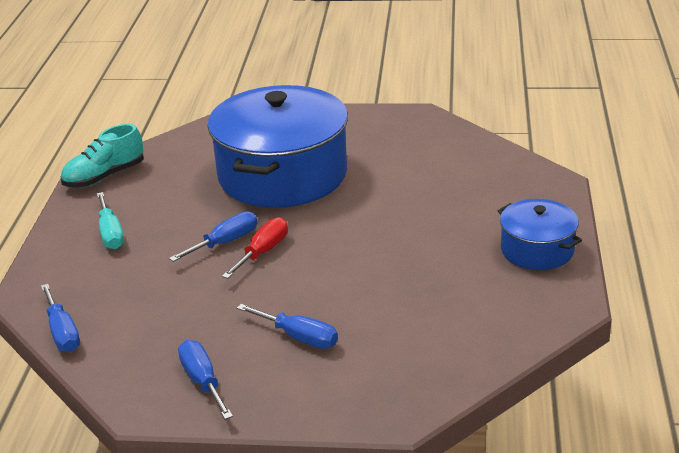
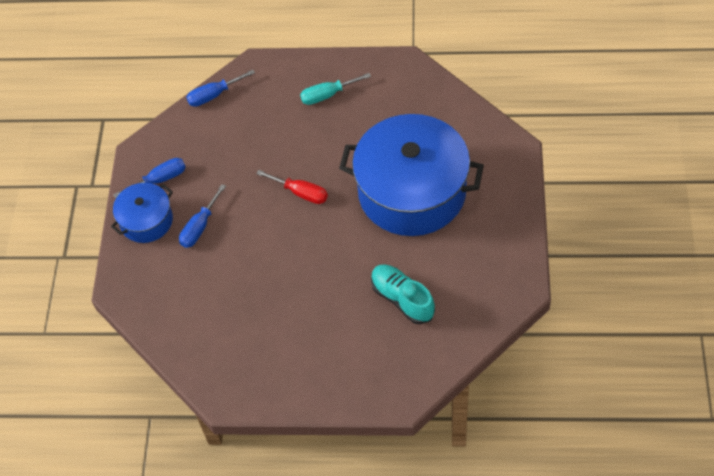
camera: 90 degrees right, 25 degrees up
(104, 176) = (408, 73): turquoise shoe -> turquoise shoe (402, 299)
(225, 242) = (314, 167): blue screwdriver -> none
(537, 250) = (297, 378): blue pot -> blue pot (146, 221)

